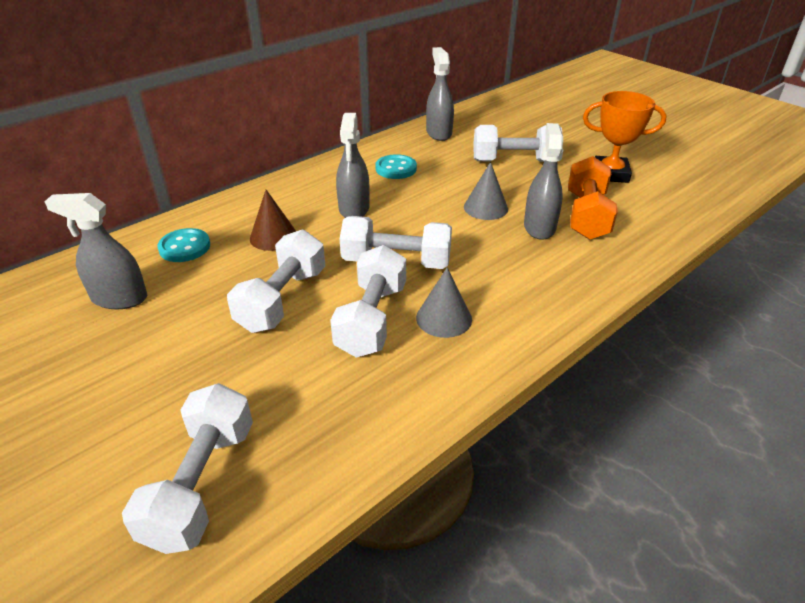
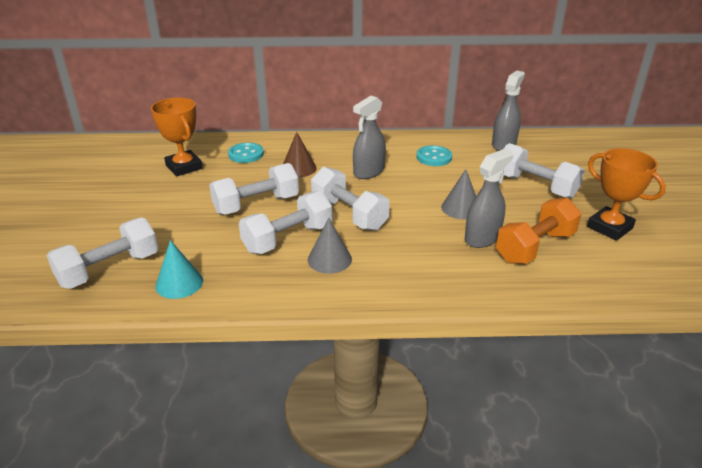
camera: 40 degrees right, 5 degrees down
(119, 298) = (184, 167): grey spray bottle -> orange trophy
(321, 442) = (179, 283): none -> turquoise cone

